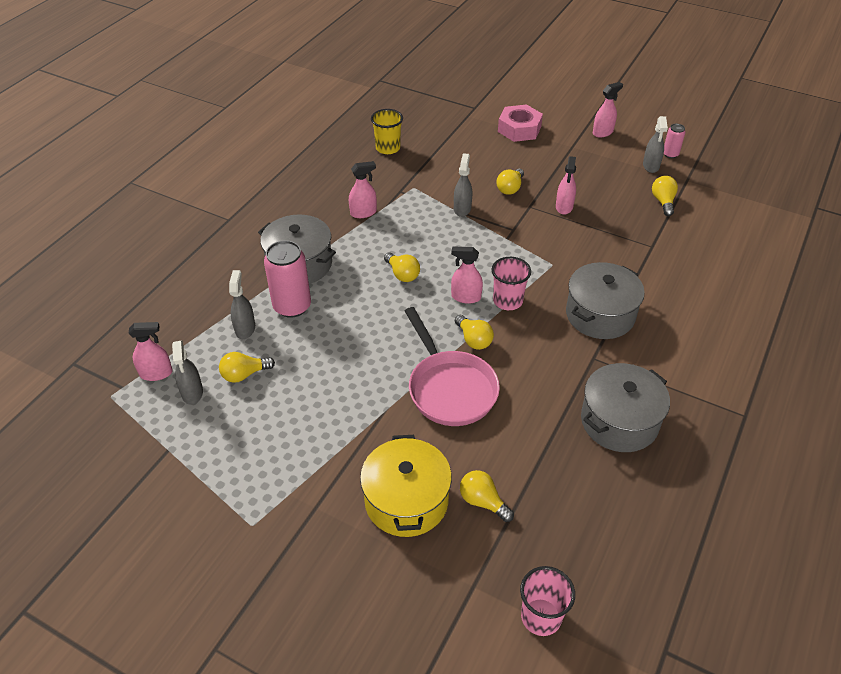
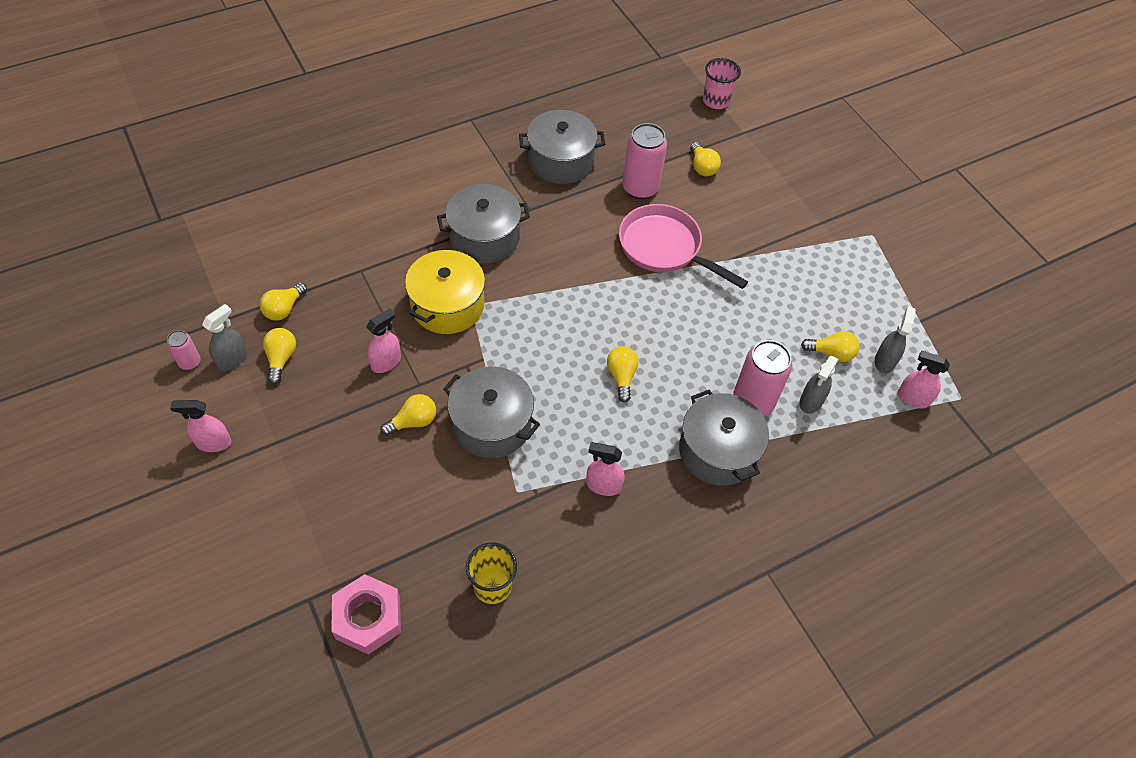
camera: 150 degrees left, 10 degrees up
(406, 500) = (754, 194): yellow pot -> yellow pot (447, 305)
(450, 389) = (664, 248): pink pan -> pink pan turned 60 degrees counterclockwise
(462, 209) = (491, 424): grey spray bottle -> grey pot
(465, 297) = (582, 318): pink spray bottle -> none
(473, 340) = (611, 275): yellow light bulb -> yellow light bulb (281, 359)
(508, 301) = (548, 293): pink cup -> none
(519, 129) = (299, 514): pink nut -> pink nut (368, 617)
(522, 437) = (640, 188): none -> pink can

